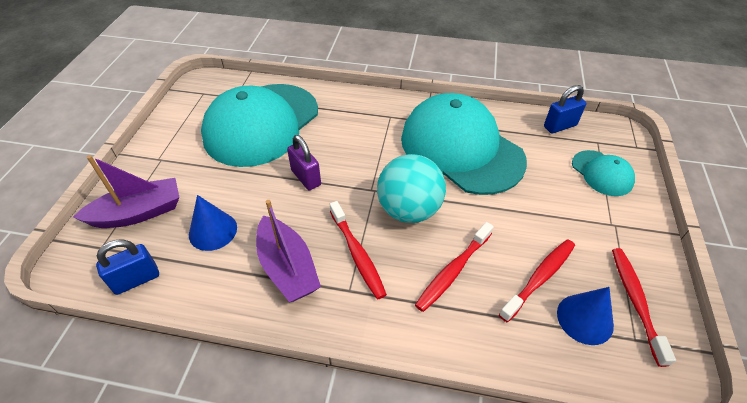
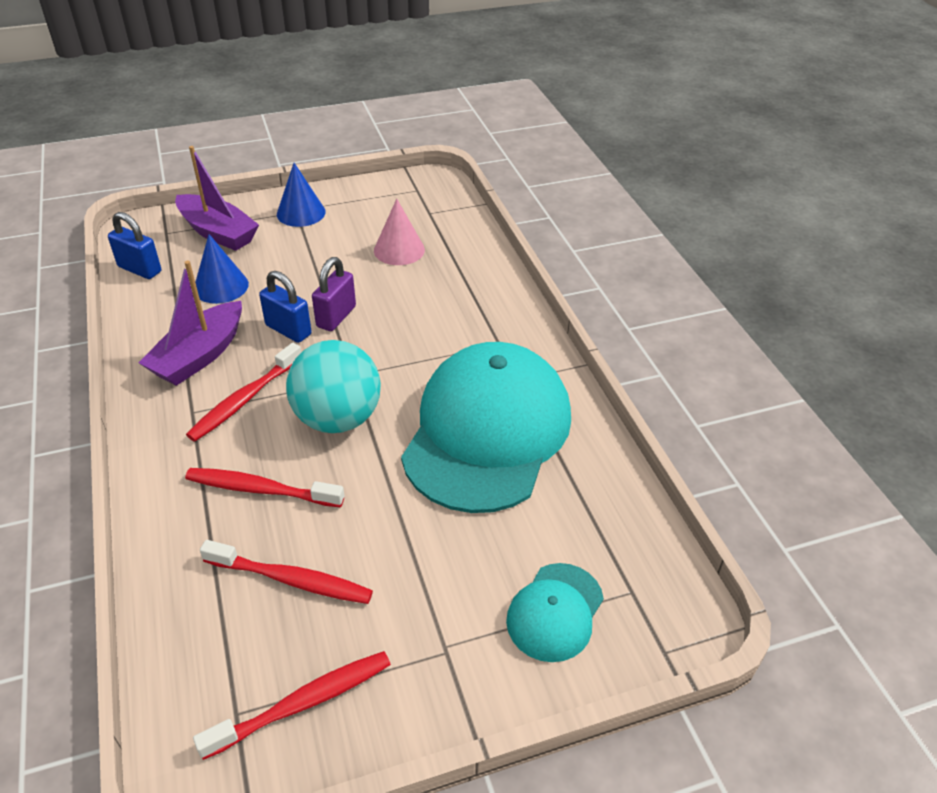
camera: 60 degrees right, 5 degrees down
(261, 124) = (399, 250): turquoise cap -> pink cone
(560, 126) = (632, 531): blue padlock -> blue padlock (288, 330)
(585, 319) = (245, 646): blue cone -> blue cone (301, 213)

